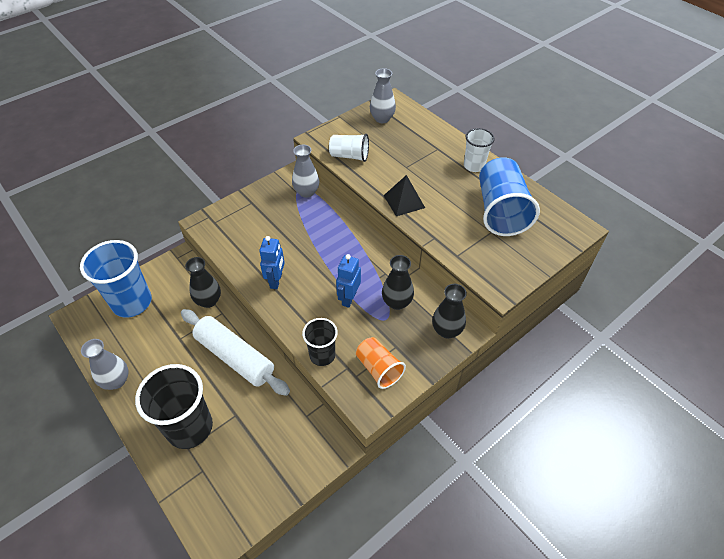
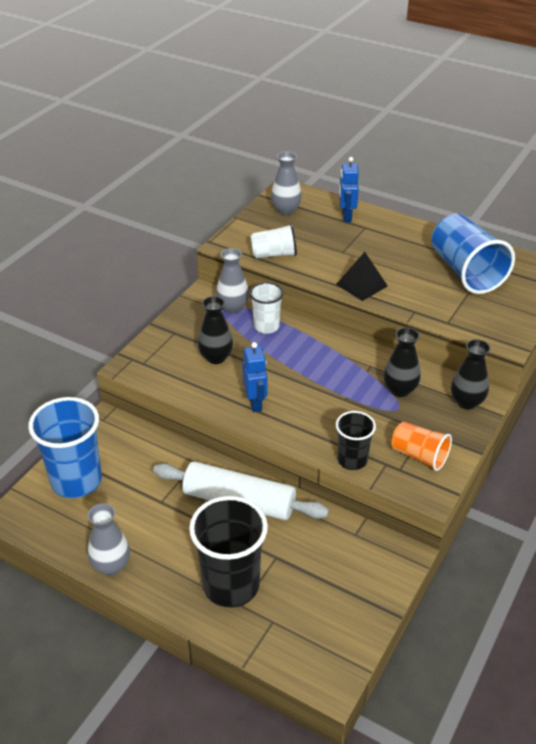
camera: 20 degrees left, 10 degrees down
(208, 301) = (171, 454): black vase -> black vase (216, 357)
(349, 298) = (346, 399): blue robot -> blue robot (346, 216)
(474, 166) = (413, 235): white cup -> white cup (266, 326)

